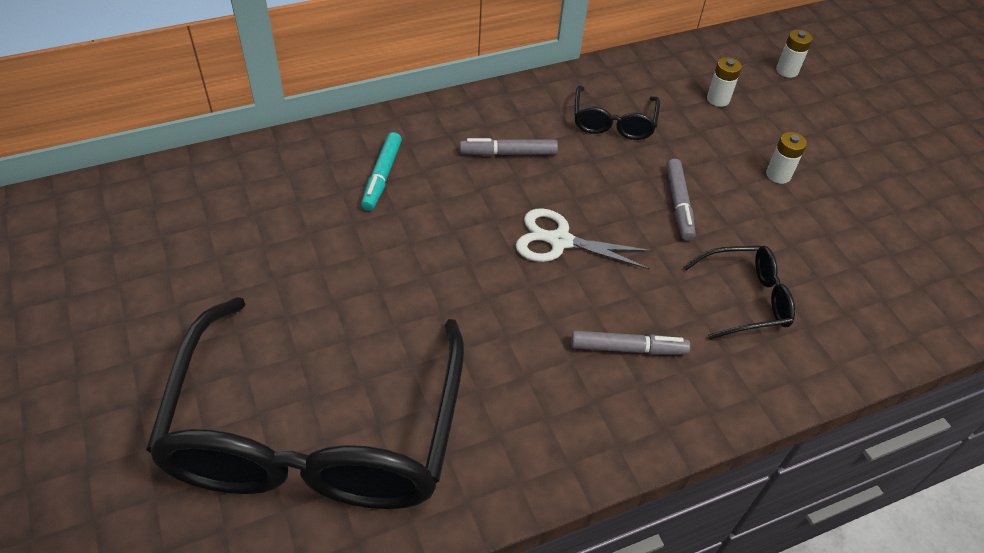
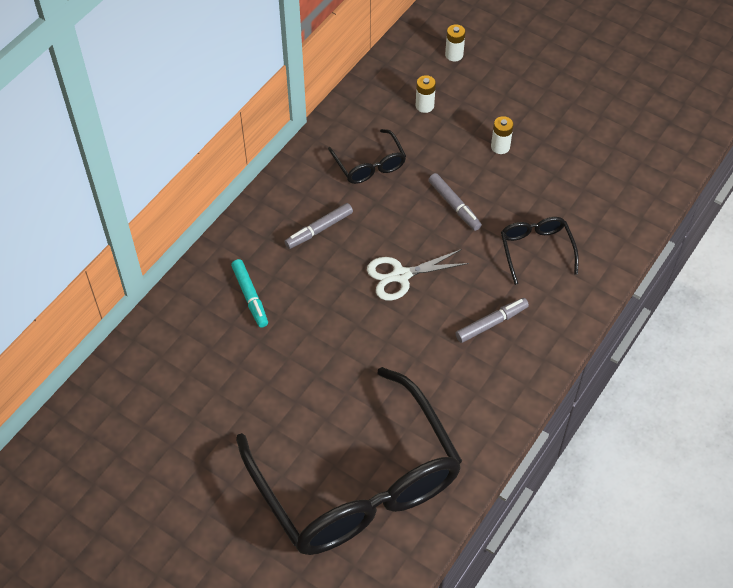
camera: 30 degrees left, 5 degrees up
(746, 299) = (536, 250): black glasses -> black glasses turned 60 degrees counterclockwise

